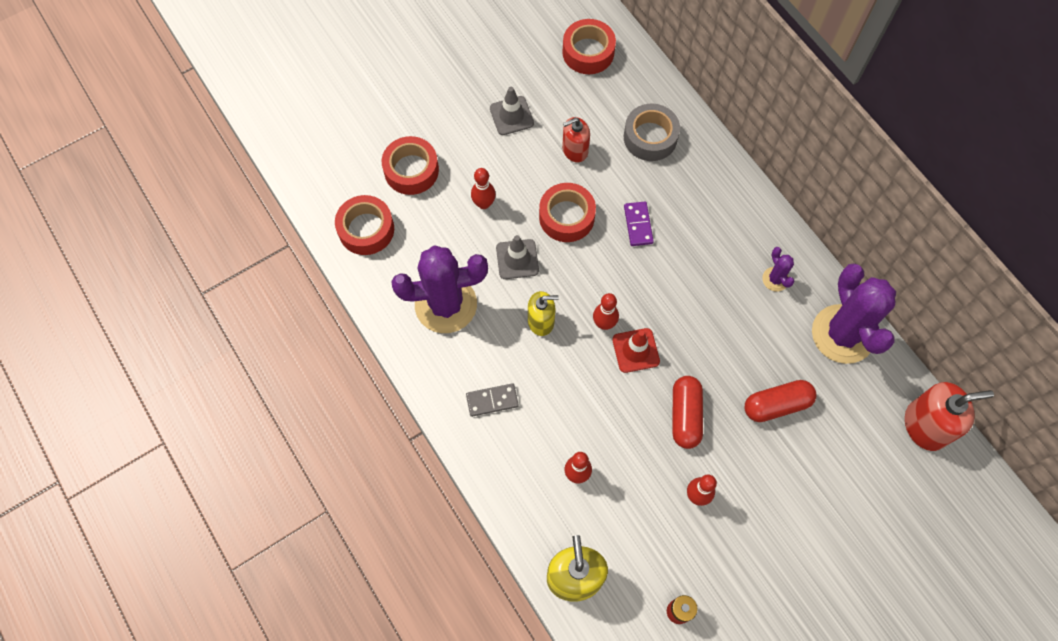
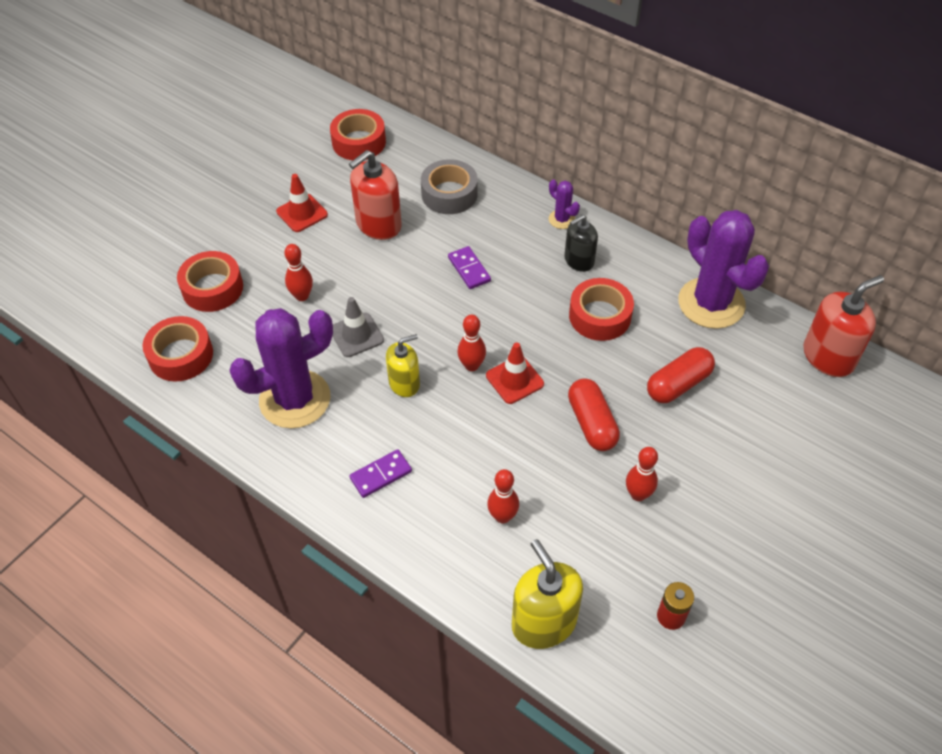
camera: 20 degrees left, 15 degrees down
(492, 400) = (381, 475): grey domino -> purple domino
(511, 116) = (302, 213): grey traffic cone -> red traffic cone
(566, 217) = (393, 283): red tape -> red tape (600, 316)
(575, 150) = (378, 224): red soap dispenser -> red soap dispenser, size x1.55
(740, 248) = (579, 260): none -> black soap dispenser
(775, 279) = (624, 276): purple cactus -> purple cactus (562, 219)

